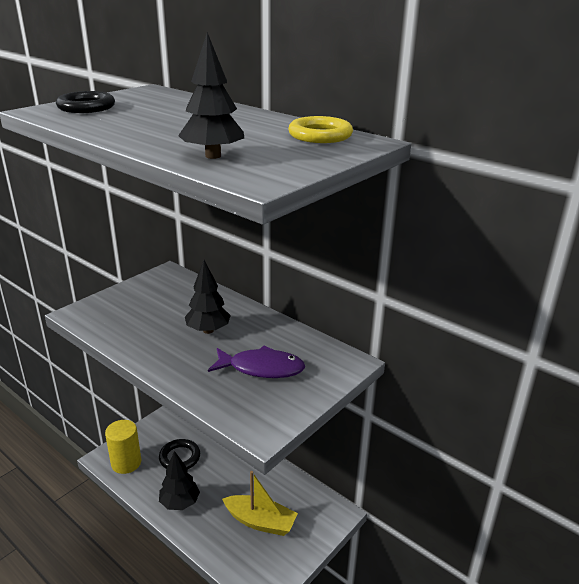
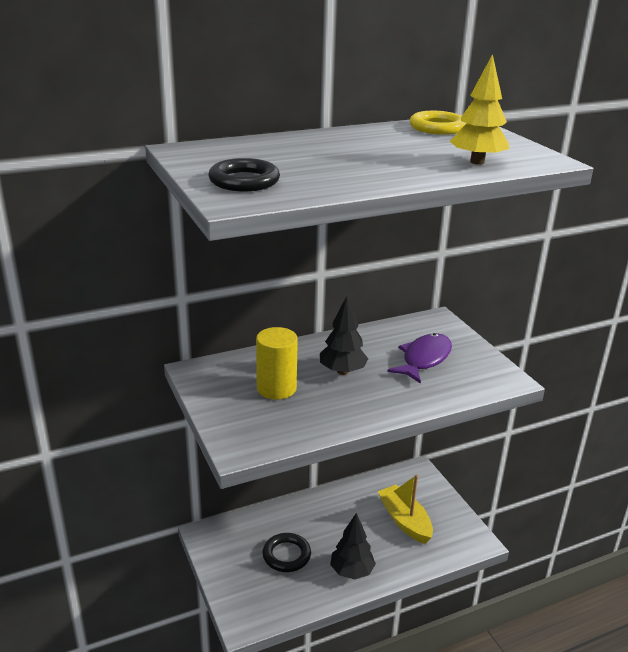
camera: 65 degrees left, 0 degrees up
(126, 463) = (265, 603): yellow cylinder -> yellow cylinder (276, 388)
(213, 156) = (477, 162): black tree -> yellow tree
(260, 522) = (404, 520): yellow boat -> yellow boat turned 75 degrees counterclockwise

